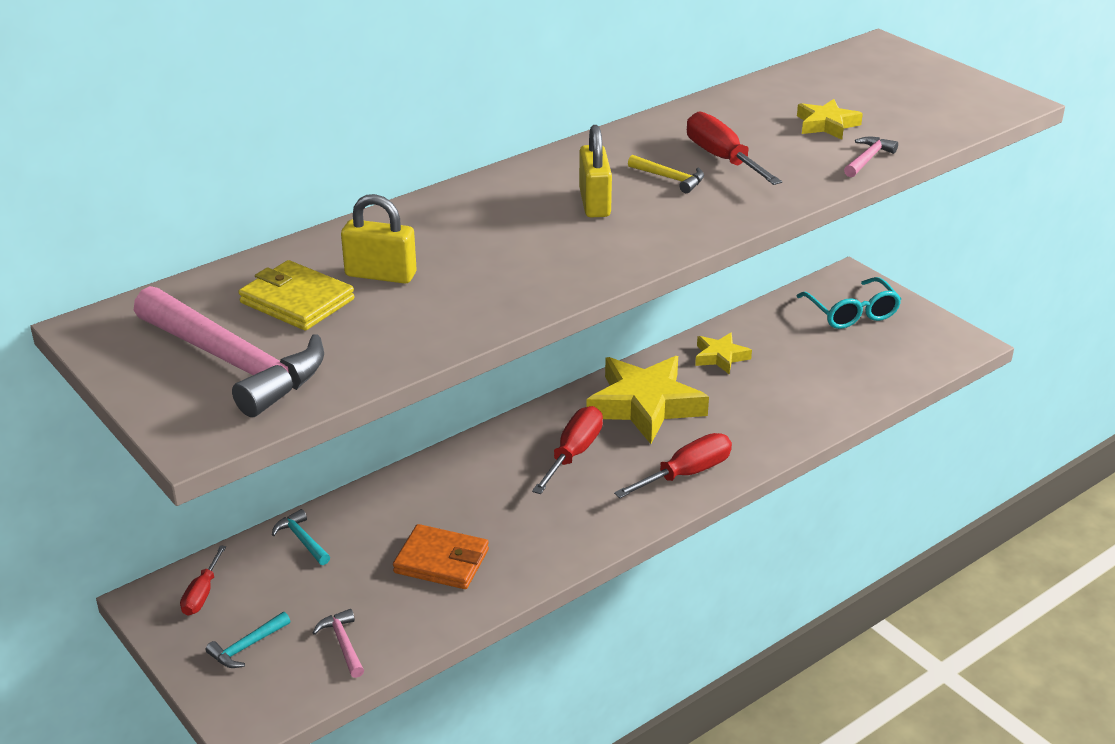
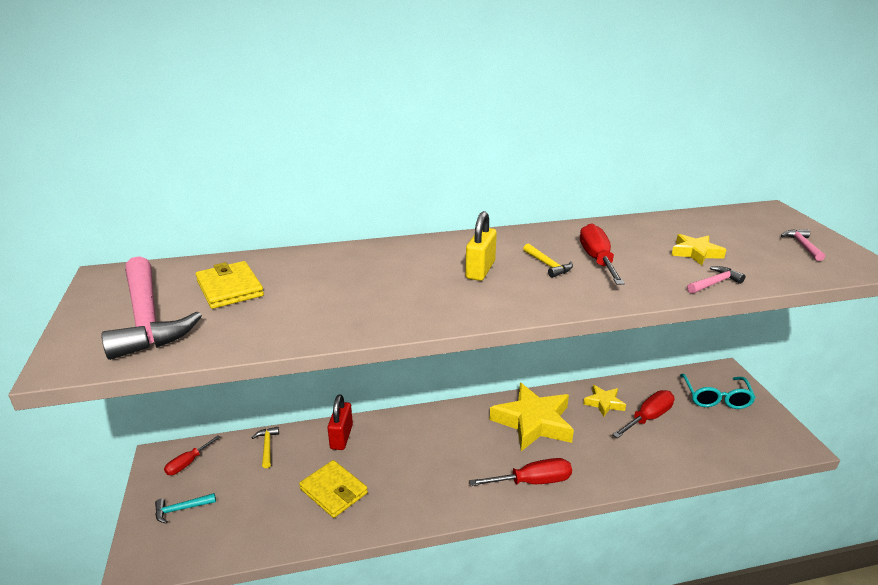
camera: 25 degrees right, 5 degrees down
(302, 540) = (267, 447): turquoise hammer -> yellow hammer
(343, 644) = (234, 529): pink hammer -> pink hammer (802, 246)
(380, 274) = (297, 284): yellow padlock -> none
(399, 497) = (341, 437): none -> red padlock
(441, 561) = (334, 491): orange wallet -> yellow wallet
(573, 453) = (466, 442): red screwdriver -> red screwdriver (648, 418)

